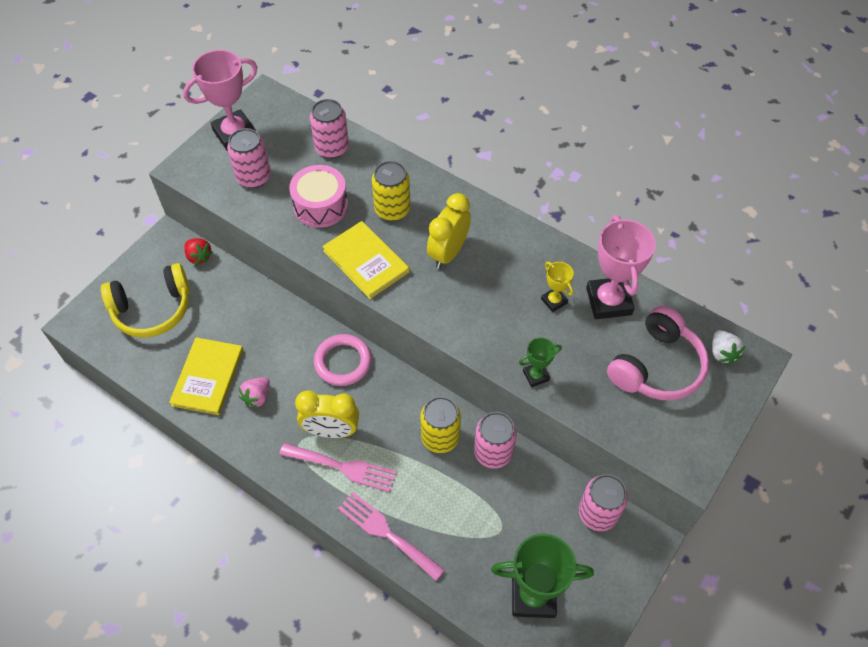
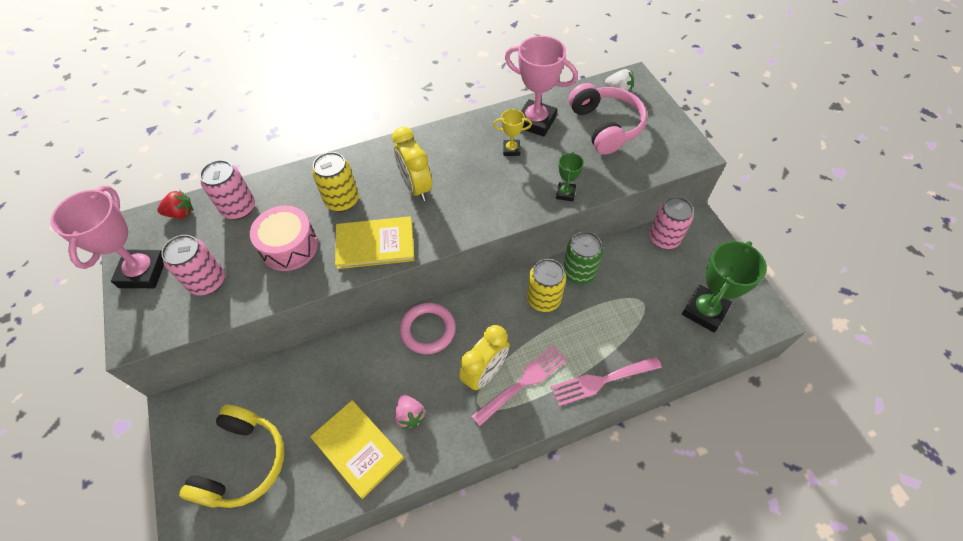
camera: 55 degrees left, 0 degrees up
(199, 257) = (224, 390): red strawberry -> red strawberry (181, 213)
(493, 452) = (578, 272): pink can -> green can

